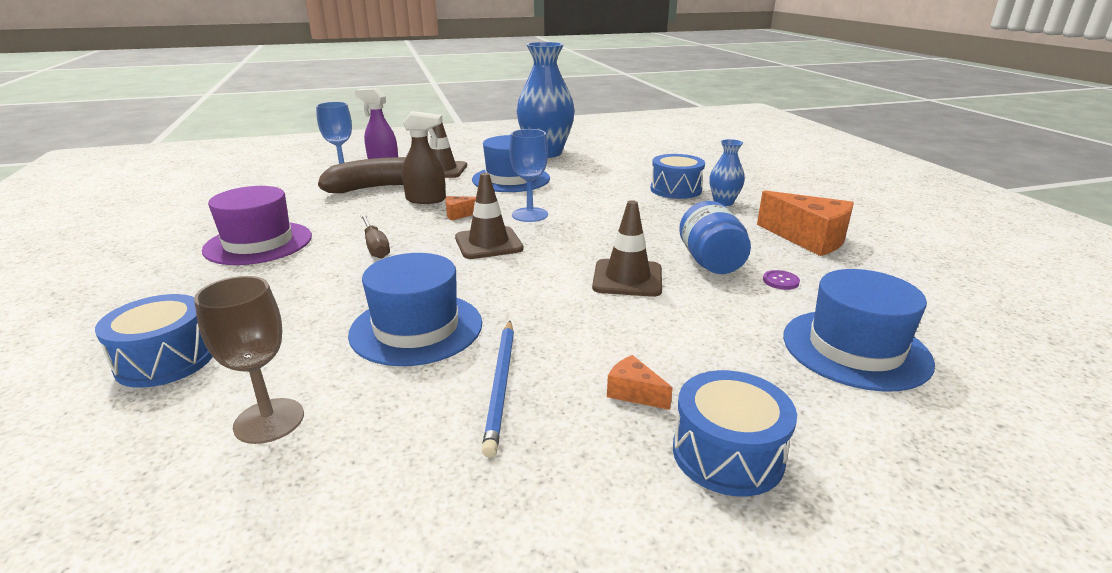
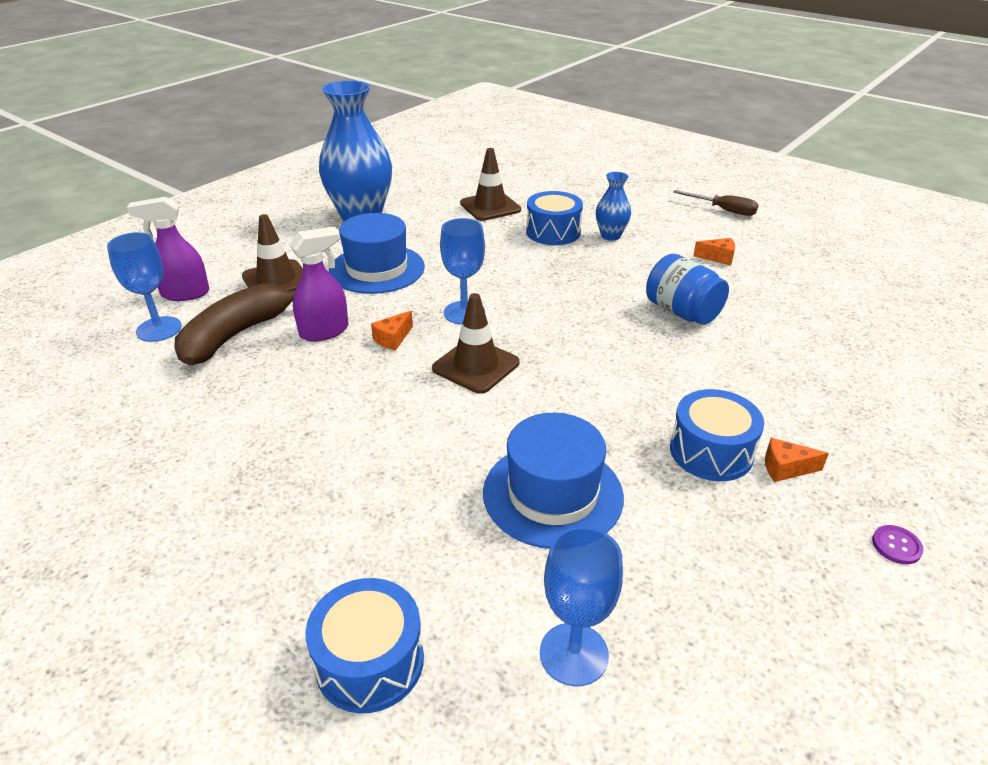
camera: 35 degrees left, 10 degrees up
(258, 243) = (217, 473): purple hat -> none
(269, 421) = (573, 654): brown goblet -> blue goblet
(375, 246) = (366, 418): brown screwdriver -> brown screwdriver (723, 210)
(426, 200) = (325, 331): brown spray bottle -> purple spray bottle
(501, 385) = (695, 513): blue pencil -> none
(627, 278) = (645, 357): brown traffic cone -> brown traffic cone (490, 207)
(727, 454) = (891, 486): blue drum -> blue drum (711, 451)
(780, 281) = (749, 312): purple button -> purple button (896, 546)
(808, 239) = (718, 258): orange cheese -> orange cheese, size x0.47
(855, 349) = (859, 358): blue hat -> none

